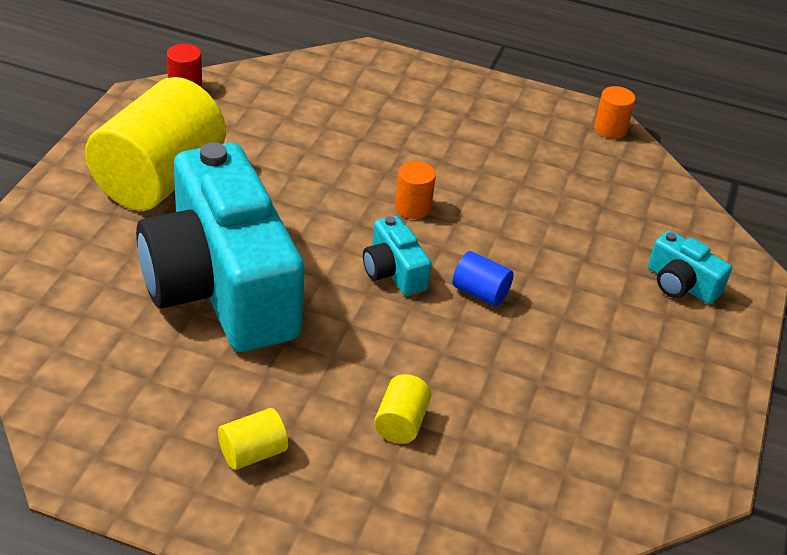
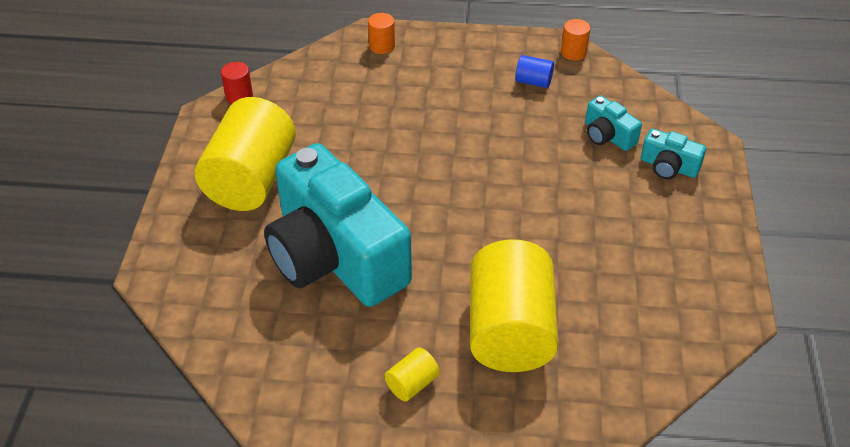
camera: 10 degrees left, 5 degrees up
(393, 271) = (458, 211): turquoise camera -> turquoise camera (607, 136)
(401, 423) = (510, 330): yellow cylinder -> yellow cylinder, size x2.45
(412, 207) = (452, 154): orange cylinder -> orange cylinder (382, 46)
(480, 292) = (528, 211): blue cylinder -> blue cylinder (533, 82)

